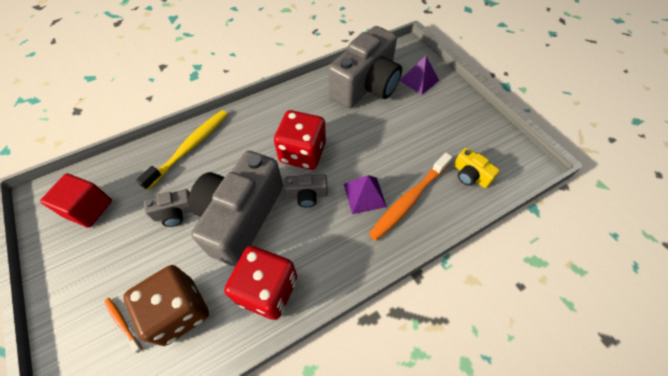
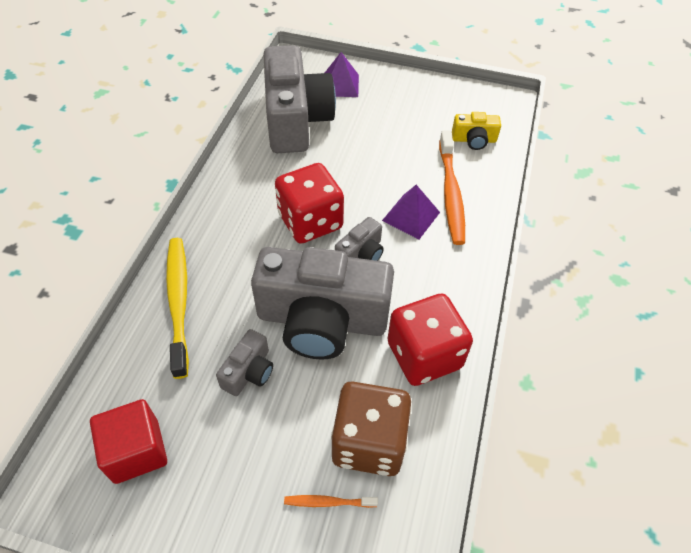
camera: 45 degrees left, 5 degrees down
(241, 216) = (322, 320): grey camera -> grey camera turned 60 degrees counterclockwise

